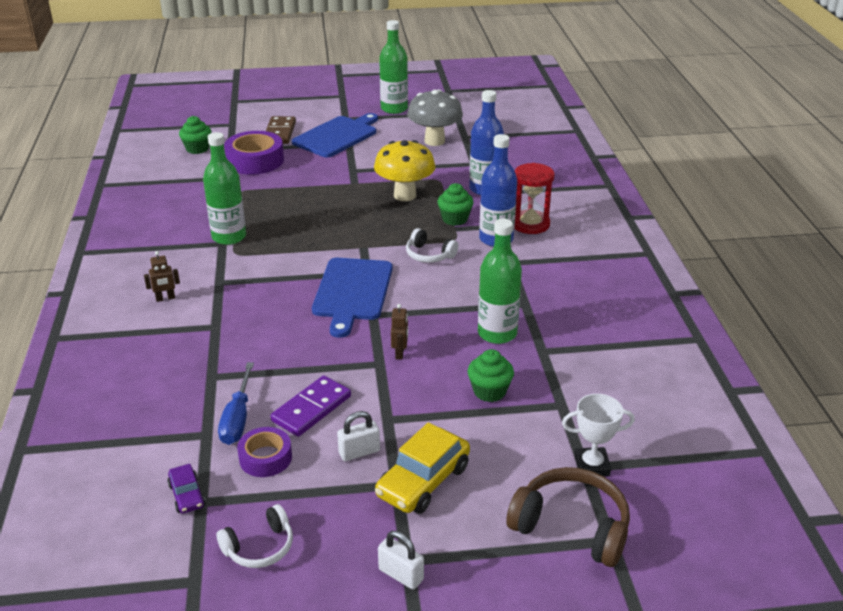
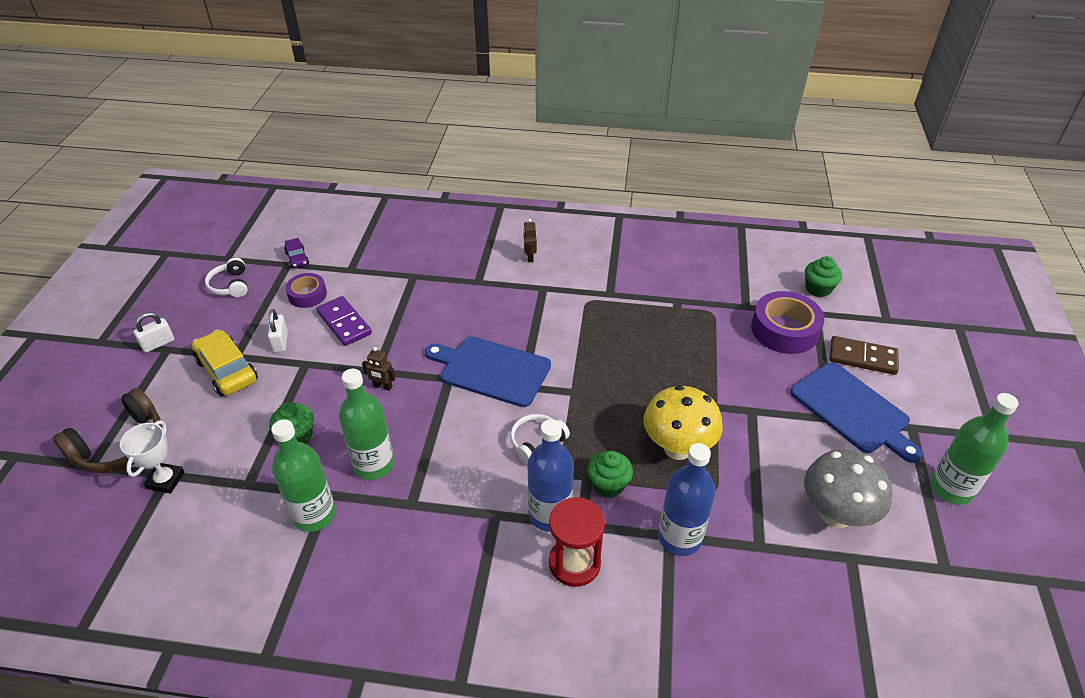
camera: 105 degrees right, 10 degrees up
(187, 495) = (297, 258): purple car -> purple car turned 105 degrees counterclockwise
(229, 237) = (619, 299): green bottle -> green bottle (314, 515)
(238, 418) = (357, 285): blue screwdriver -> none

